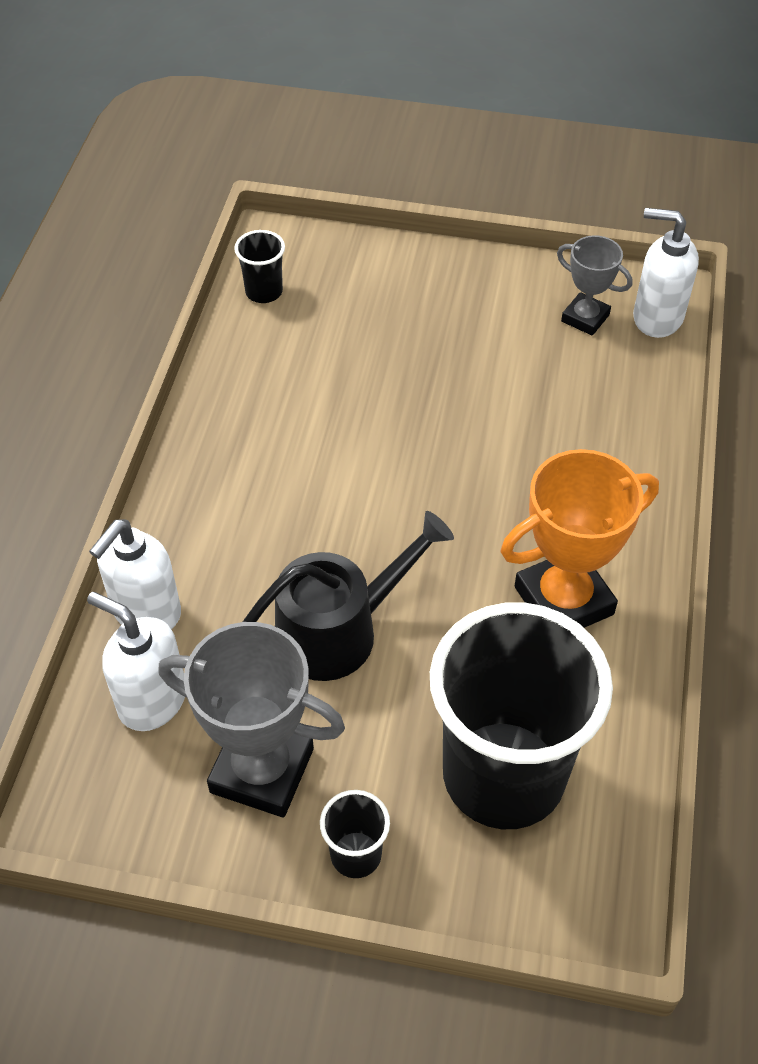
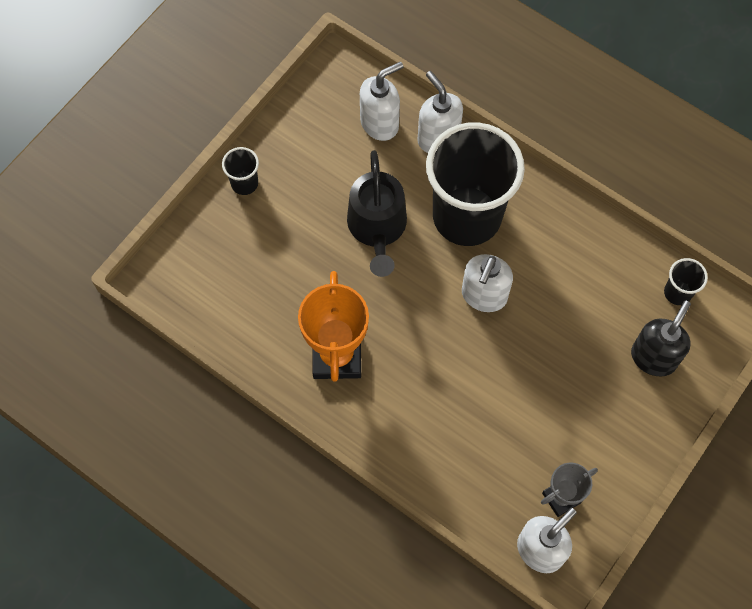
camera: 115 degrees right, 15 degrees up
(262, 770) = (312, 159): grey trophy -> none
(361, 290) = (653, 357): none -> black soap dispenser
(375, 470) = (484, 296): none -> white soap dispenser
(503, 775) = (248, 270): black cup -> black cup (467, 216)

